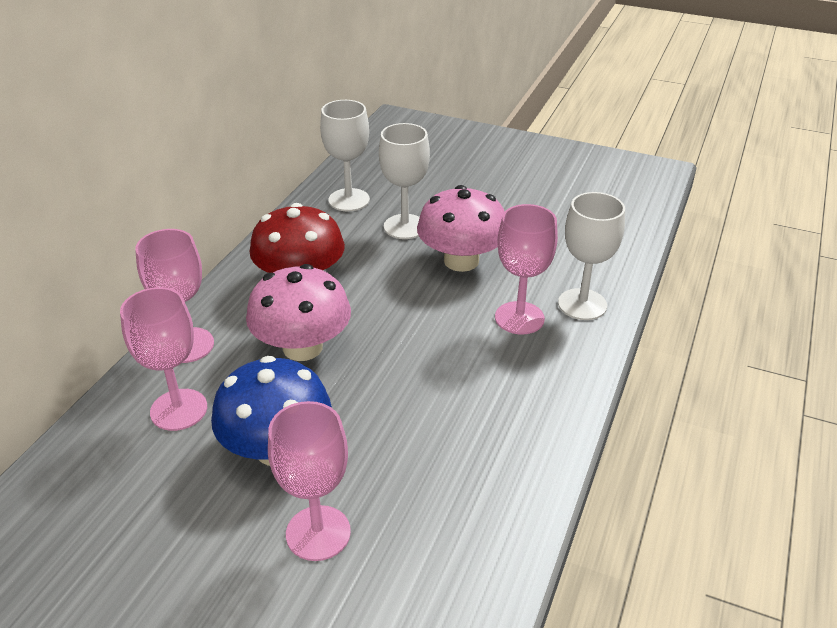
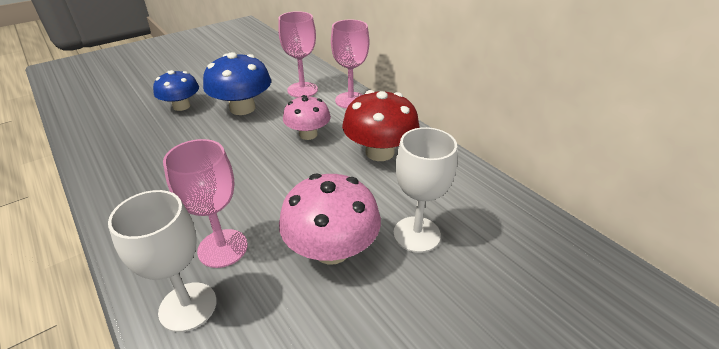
camera: 120 degrees right, 0 degrees up
(302, 347) = (308, 134): pink mushroom -> pink mushroom, size x0.66
(318, 533) = (181, 106): pink goblet -> blue mushroom
(349, 200) = (489, 214): white goblet -> none

